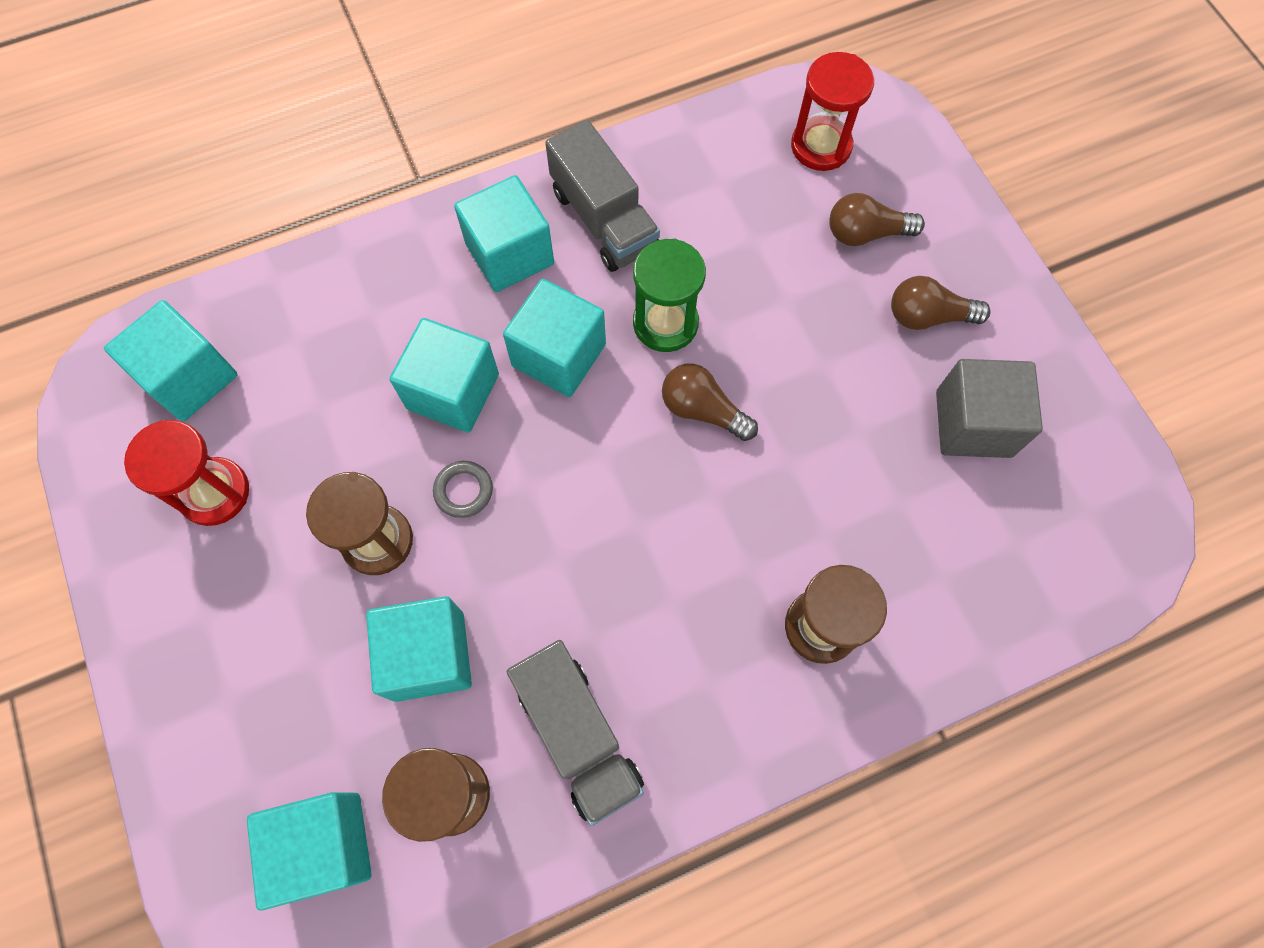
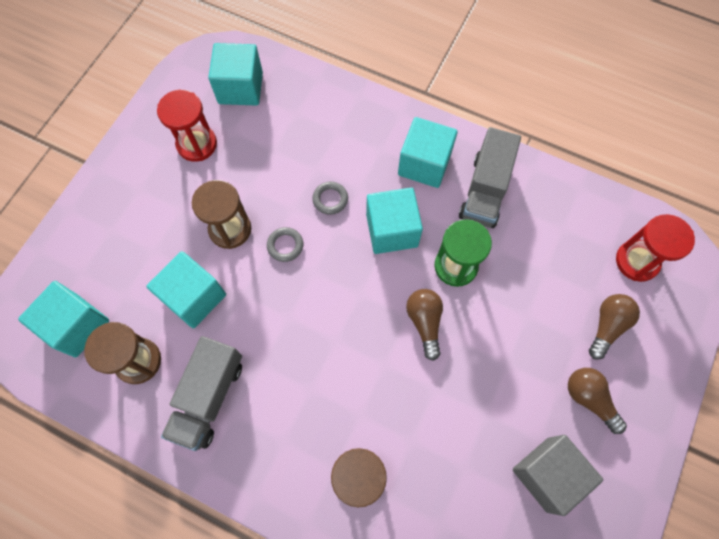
camera: 50 degrees right, 0 degrees up
(453, 391) = (330, 199): turquoise cube -> grey ring
(865, 233) = (607, 326): brown light bulb -> brown light bulb turned 75 degrees clockwise

